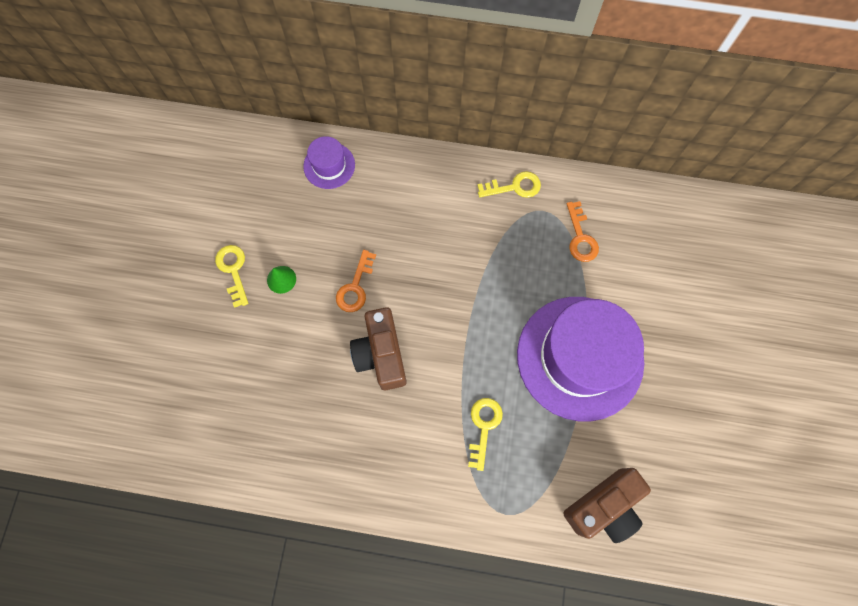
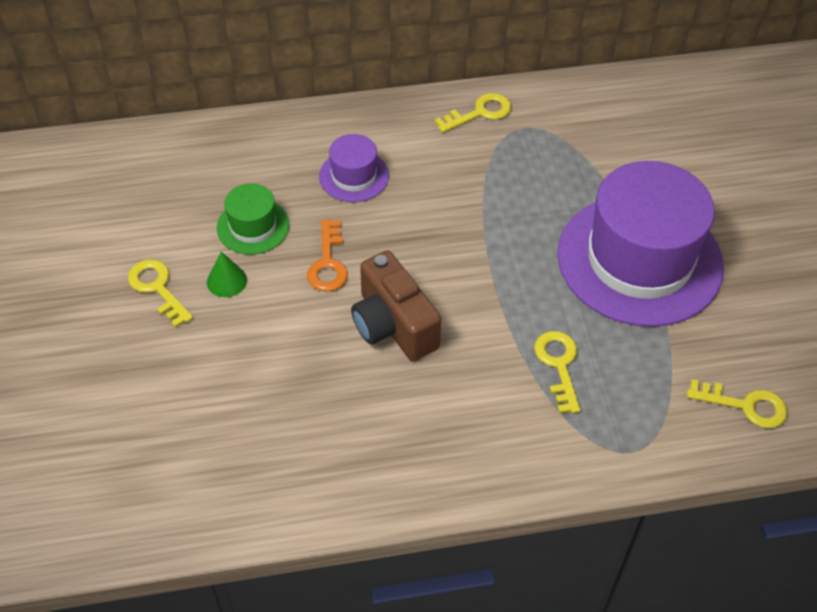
camera: 20 degrees left, 20 degrees down
(315, 238) = (253, 226): none -> green hat
(329, 165) = (240, 147): purple hat -> purple hat (354, 176)
(580, 237) = (581, 142): orange key -> none
(603, 506) = (745, 405): brown camera -> yellow key

